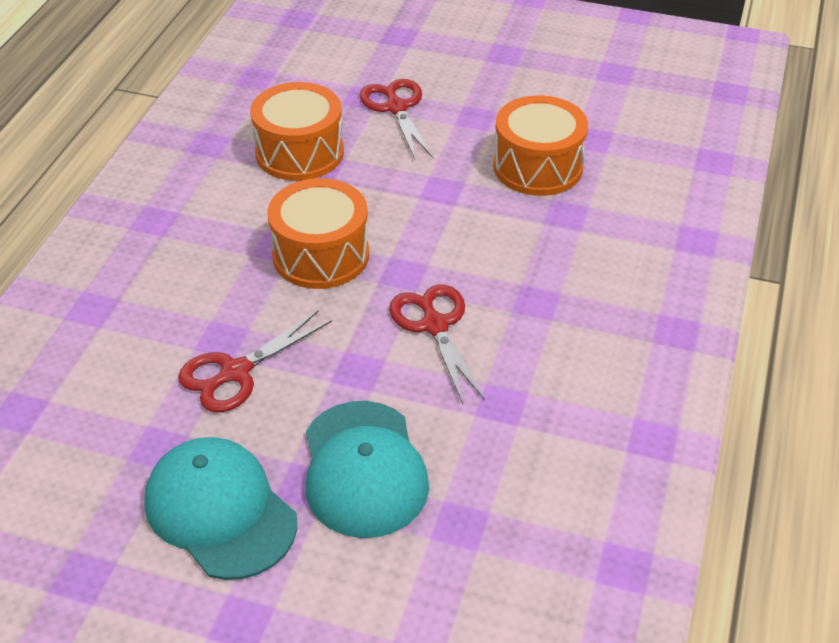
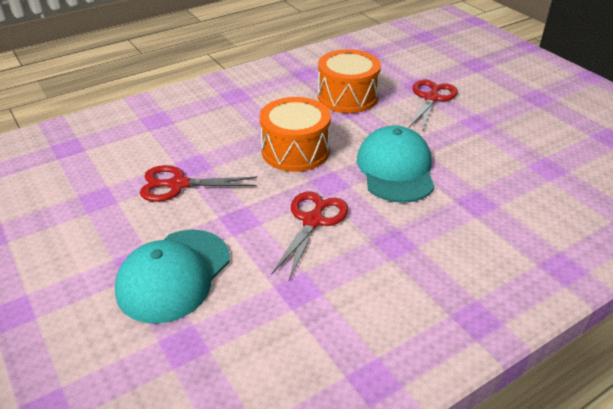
camera: 40 degrees right, 5 degrees down
(220, 511) = (80, 248): turquoise cap -> turquoise cap (395, 169)
(537, 167) = (488, 167): orange drum -> none

